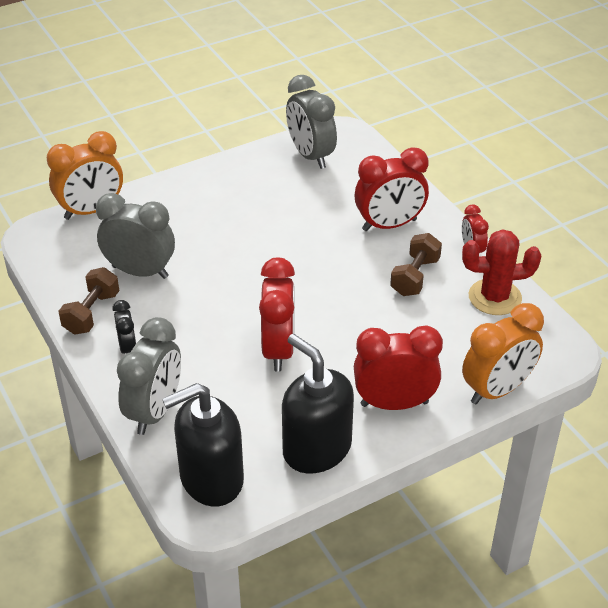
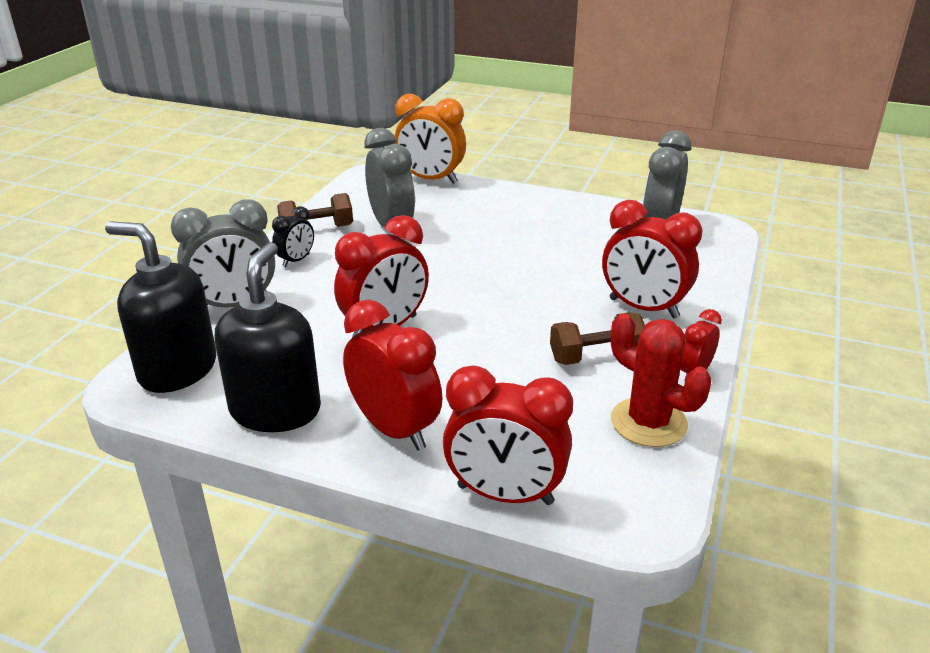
camera: 50 degrees right, 10 degrees down
(497, 390) = (505, 495): orange clock -> red clock

